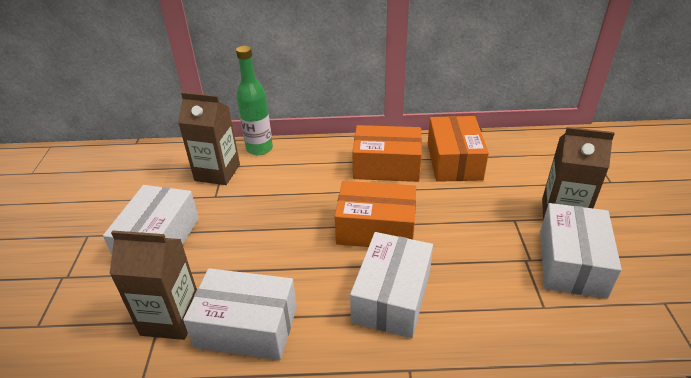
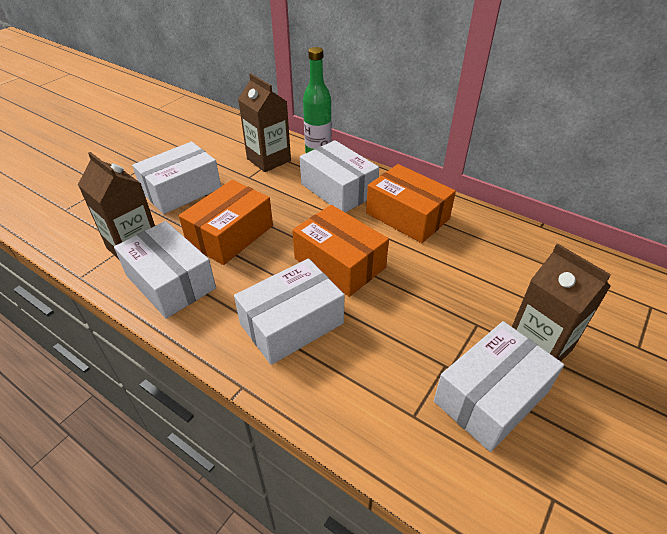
camera: 35 degrees right, 5 degrees up
(310, 170) = (338, 189): none -> white box
(454, 161) = (477, 241): orange box -> orange box (230, 235)

